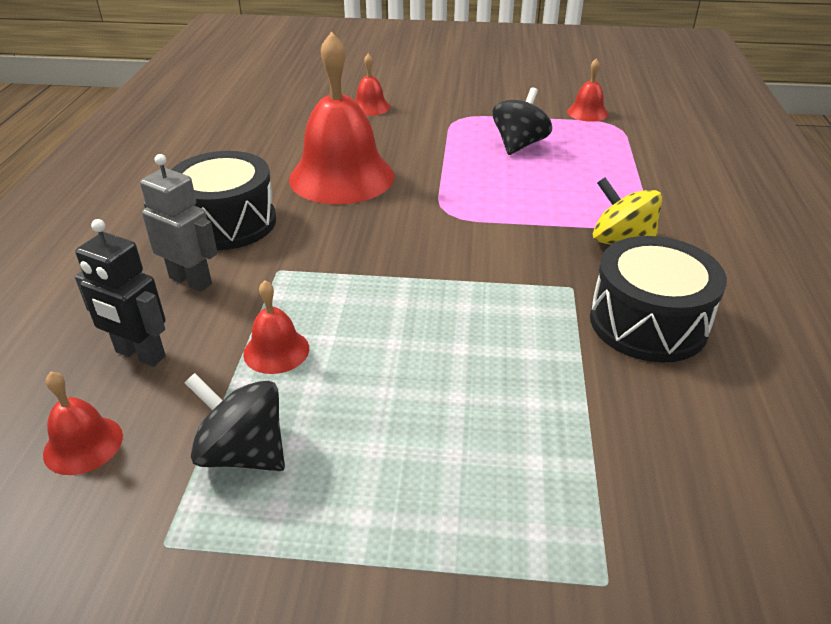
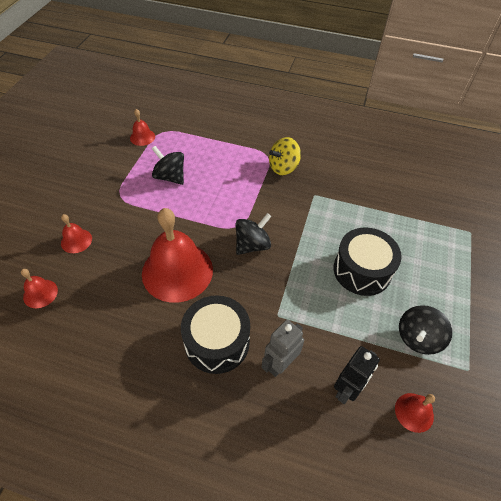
camera: 80 degrees left, 15 degrees up
(276, 351) = (349, 320): red bell -> red bell (40, 293)
(413, 231) = (252, 245): none -> black spinning top
(648, 322) = (342, 178): black drum -> black drum (362, 270)

